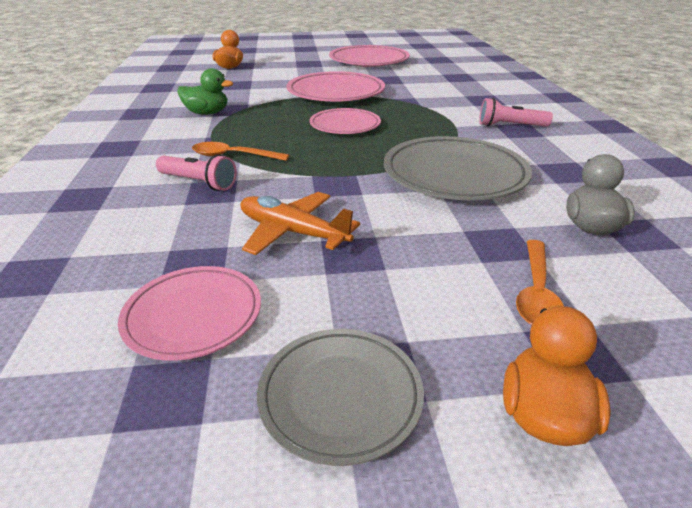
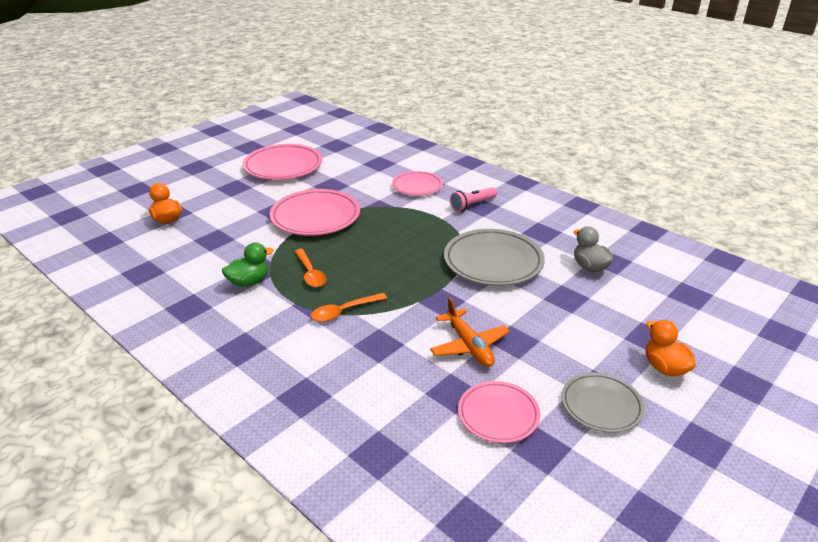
camera: 40 degrees left, 0 degrees up
(198, 183) = (359, 343): pink flashlight -> none
(292, 232) = (469, 345): orange plane -> orange plane turned 105 degrees counterclockwise
(345, 125) = (373, 249): pink plate -> pink plate (417, 186)
(536, 292) = (609, 317): orange spoon -> orange spoon (310, 273)

